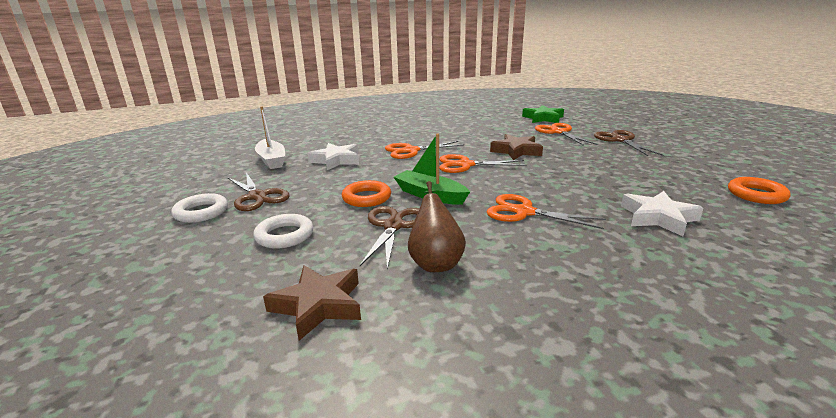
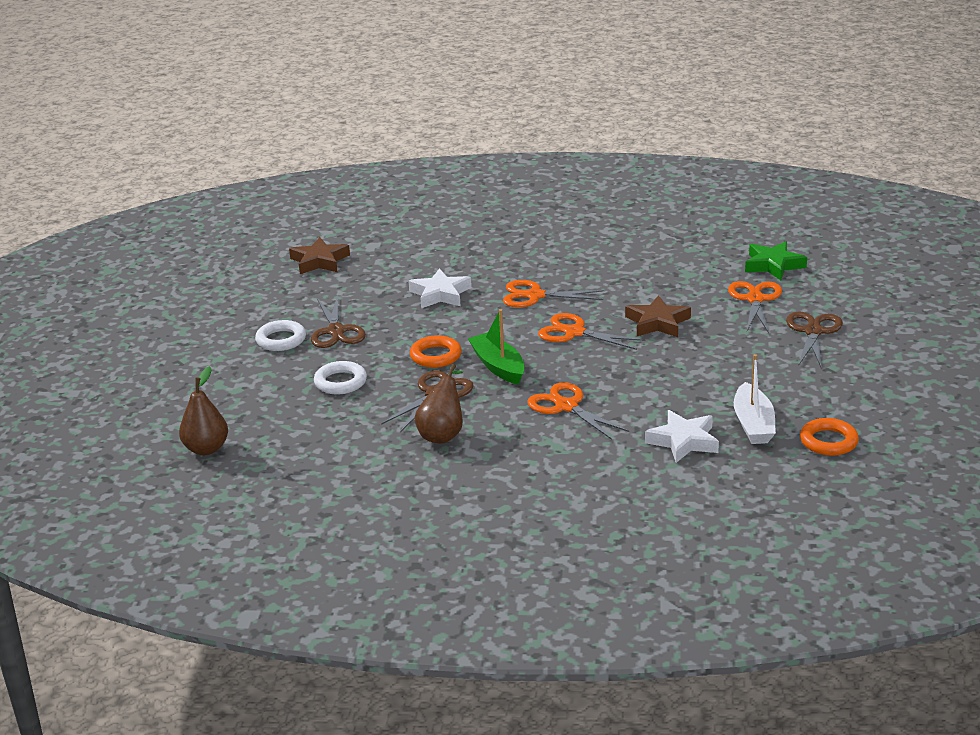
camera: 25 degrees right, 5 degrees up
(120, 358) = (206, 449): none -> brown pear
(272, 160) = (372, 279): white boat -> white boat (753, 424)
(318, 305) = (336, 446): brown star -> brown star (319, 261)

